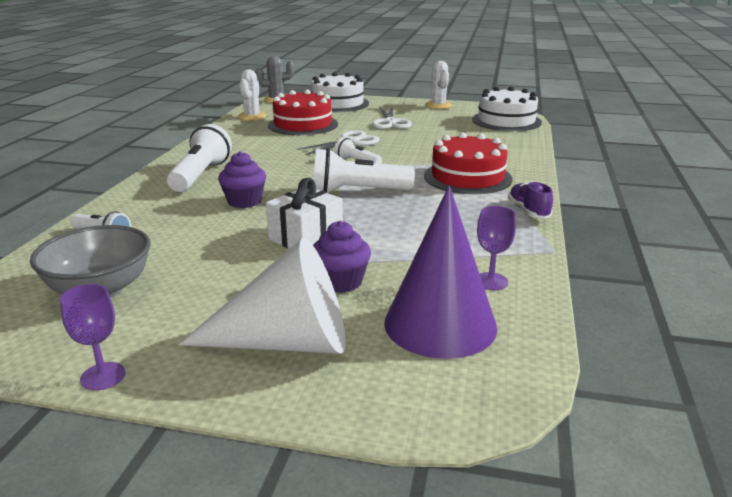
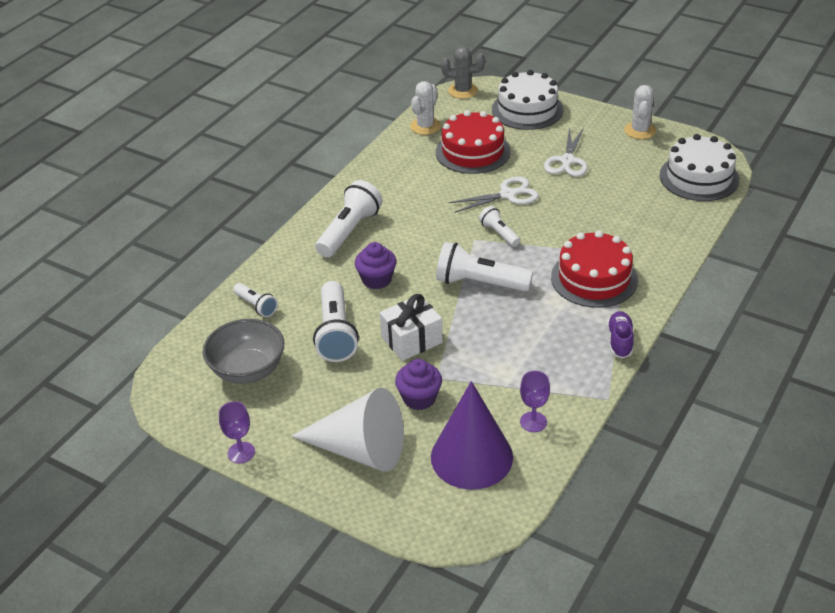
camera: 20 degrees right, 15 degrees up
(211, 244) = (336, 333): none -> white flashlight

